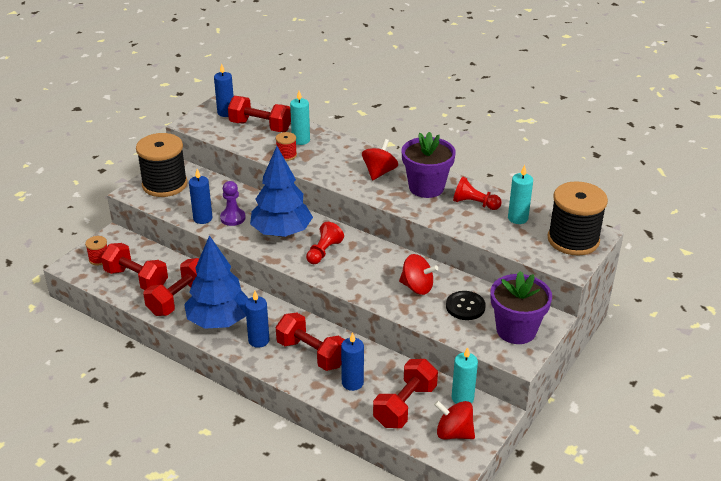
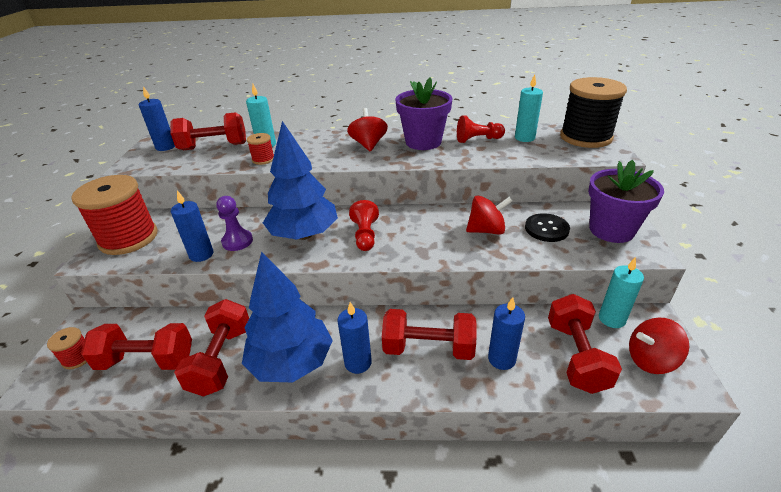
camera: 30 degrees left, 0 degrees up
(164, 184) = (128, 238): black spool -> red spool

